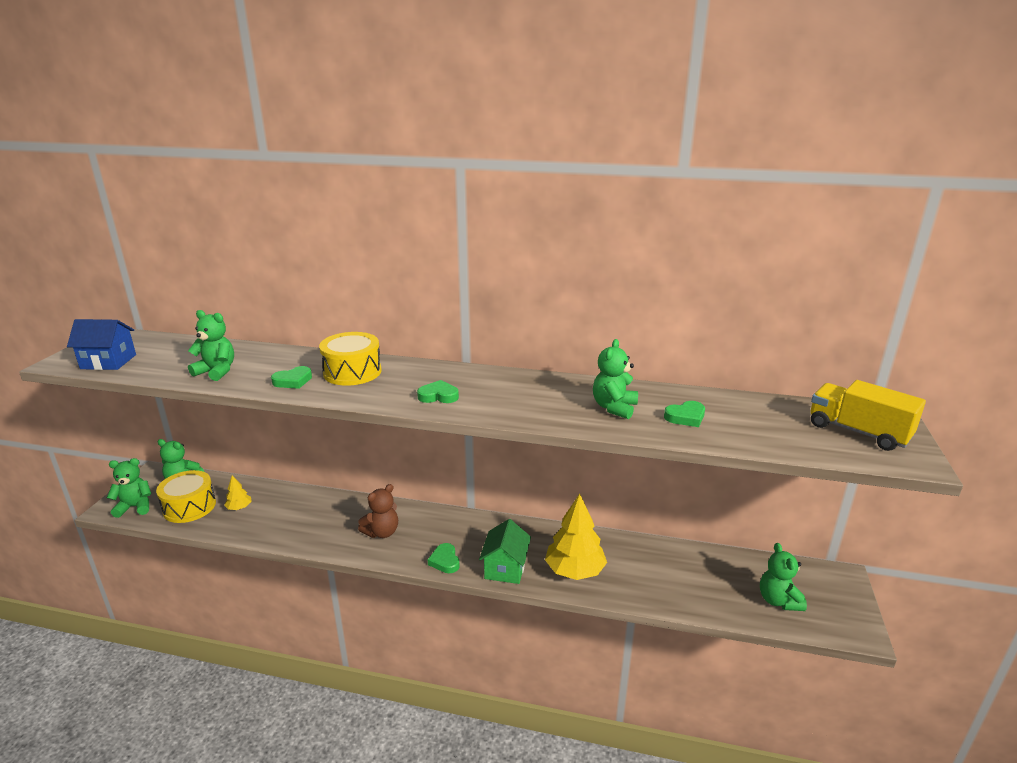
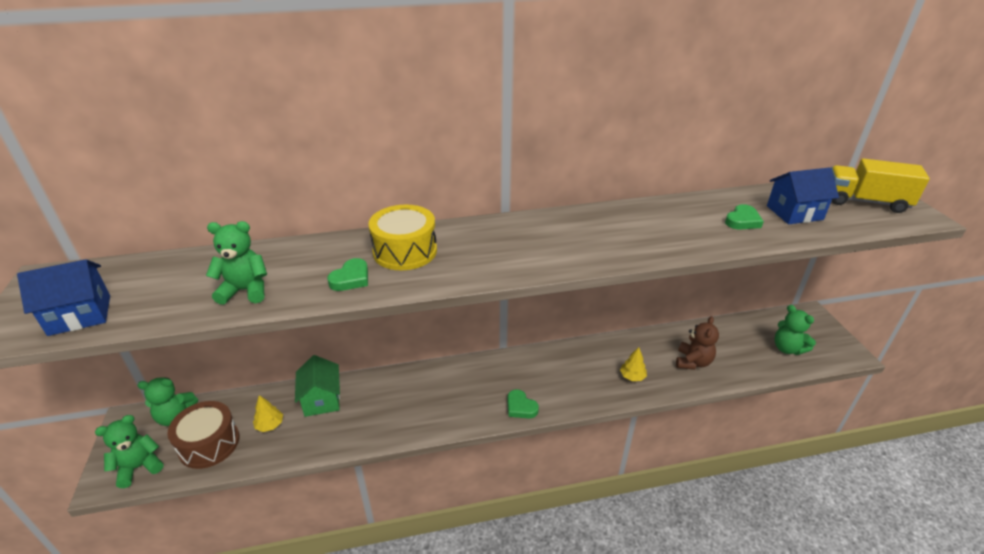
camera: 25 degrees left, 10 degrees up
(189, 507) = (209, 444): yellow drum -> brown drum
(382, 532) = (441, 400): brown teddy bear -> brown teddy bear (693, 362)
(438, 396) = (520, 256): green heart -> none
(505, 568) = (576, 395): green house -> green house (322, 399)
(574, 570) = (632, 376): yellow tree -> yellow tree, size x0.48
(614, 408) = (681, 227): green teddy bear -> none
(755, 423) = (794, 213): none -> blue house

